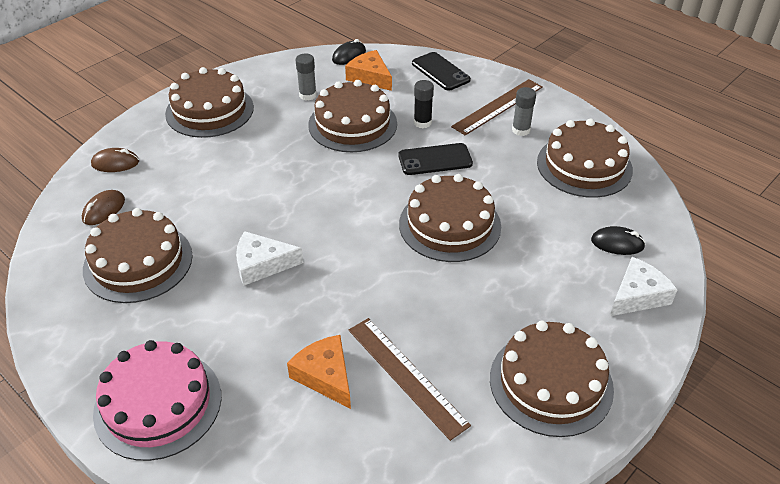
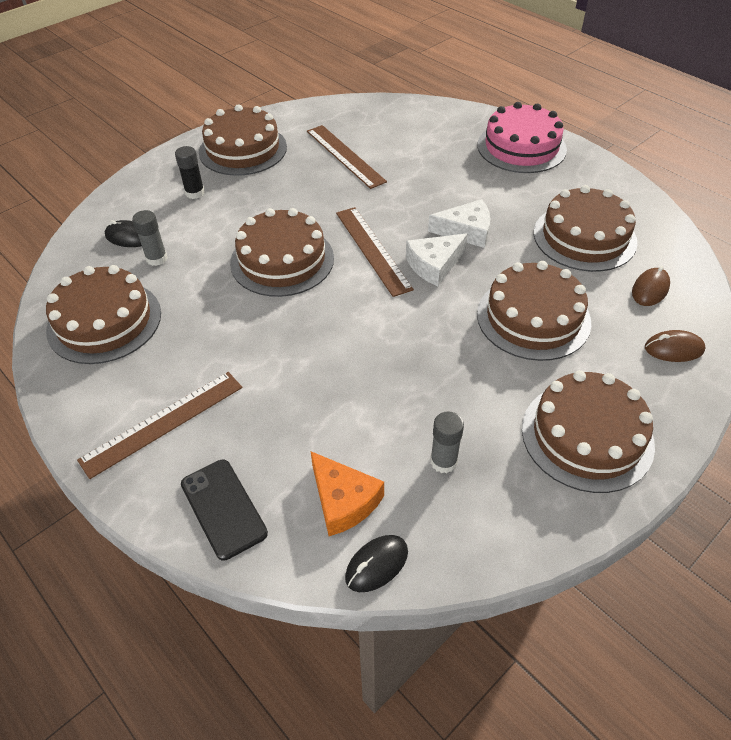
camera: 175 degrees left, 5 degrees up
(325, 376) = (404, 157): orange cheese -> none
(352, 124) = (376, 399): brown cake -> brown cake (533, 318)
(361, 239) = (372, 250): none -> brown ruler
(422, 122) = (279, 397): black glue stick -> black glue stick (195, 193)
(435, 160) = (277, 337): black phone -> none
(521, 130) = (152, 378): grey glue stick -> grey glue stick (157, 258)
(637, 295) = (142, 197): white cheese -> white cheese (434, 265)

